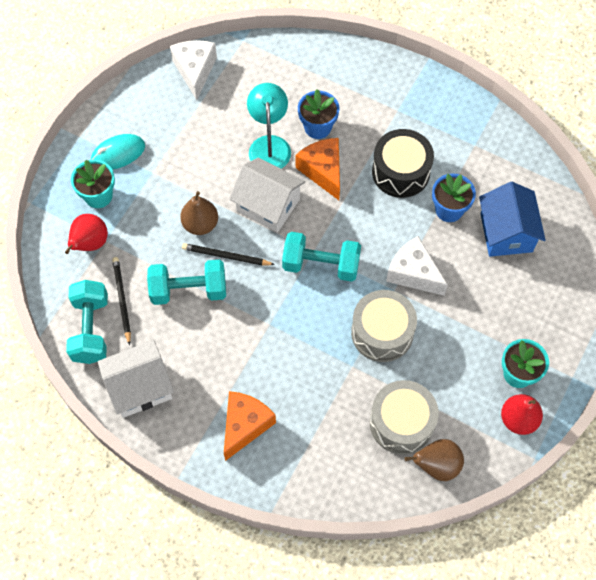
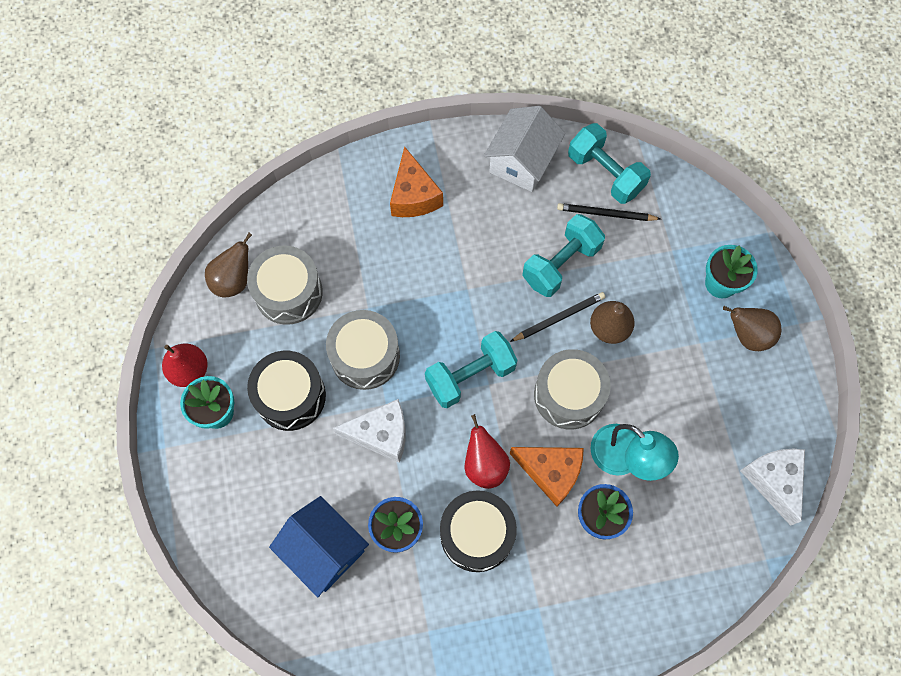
camera: 140 degrees right, 5 degrees up
(90, 243) = (681, 238): red pear -> red pear (484, 465)
(118, 154) = (748, 335): turquoise mouse -> brown pear
(122, 300) = (606, 214): black pencil -> black pencil turned 150 degrees clockwise
(195, 71) = (773, 481): white cheese -> white cheese turned 150 degrees counterclockwise
(268, 205) = (568, 395): white house -> grey drum
(457, 345) = (290, 396): none -> black drum

